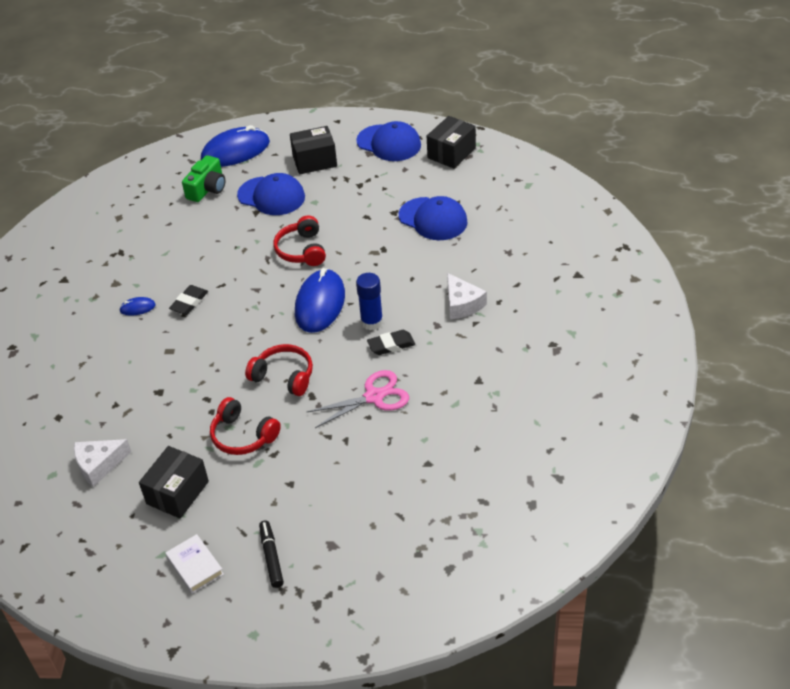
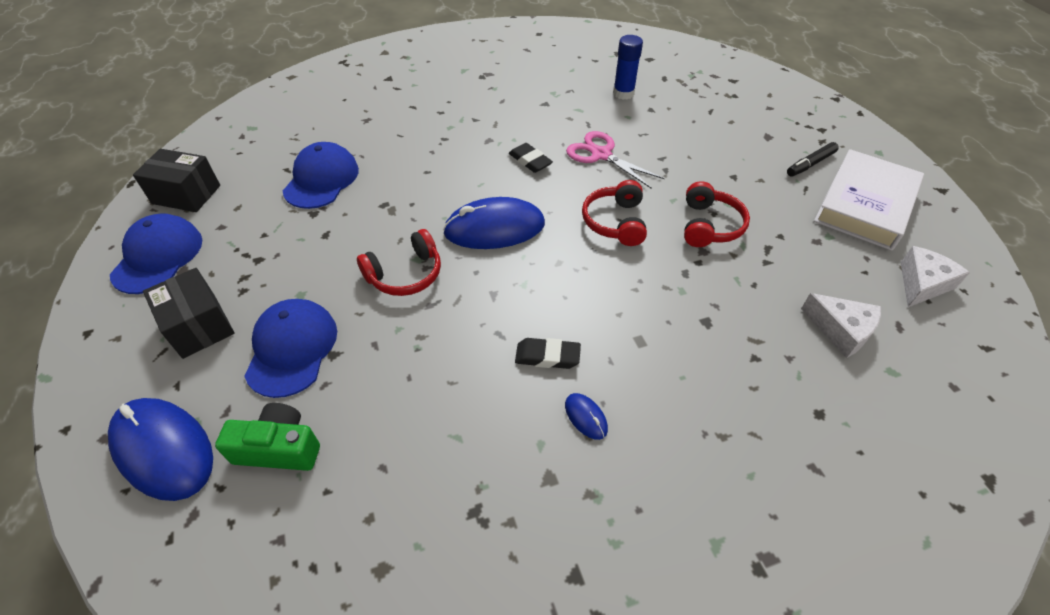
camera: 115 degrees left, 5 degrees up
(177, 492) = (810, 248): black box -> none
(195, 566) = (865, 205): white book -> white book, size x2.07
(372, 322) = (504, 182): blue glue stick -> blue glue stick (623, 93)
(462, 304) = (453, 131): white cheese -> white cheese (922, 284)

